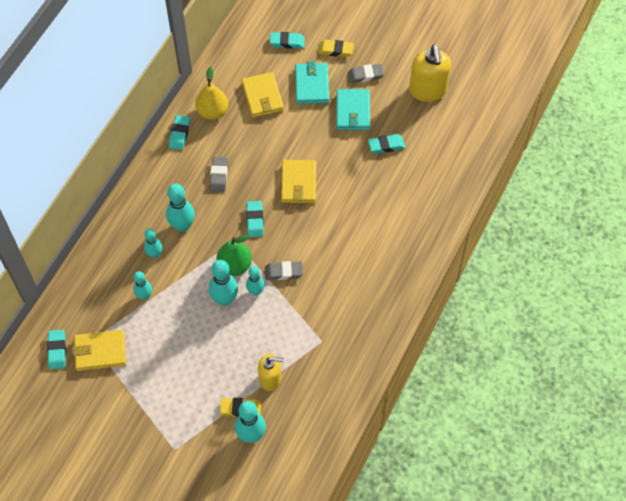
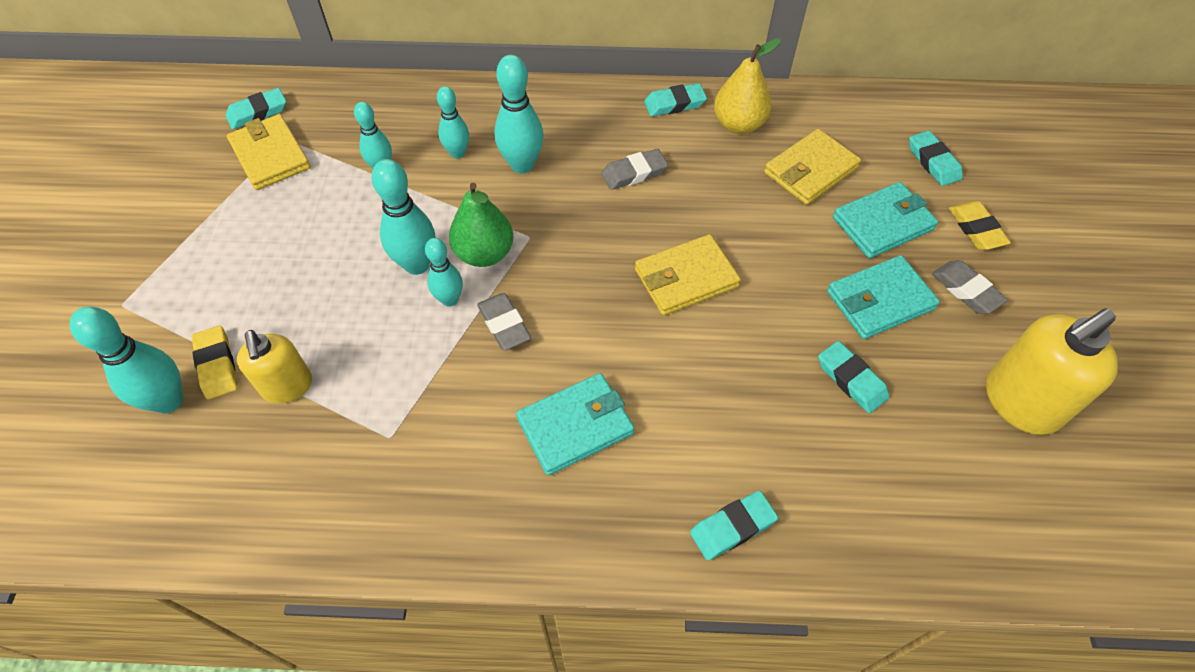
camera: 65 degrees right, 5 degrees down
(255, 220) = (581, 247): turquoise eraser -> turquoise eraser (732, 527)
(354, 263) = (575, 426): none -> turquoise wallet

